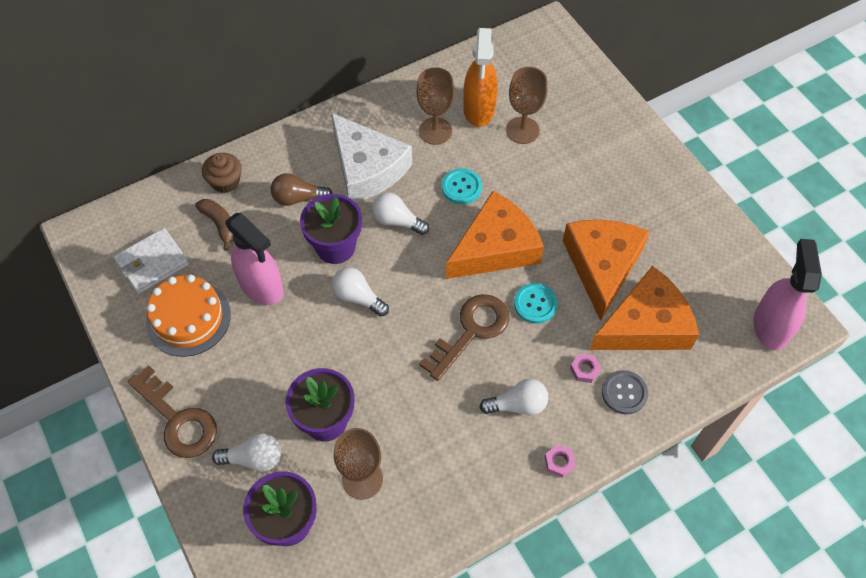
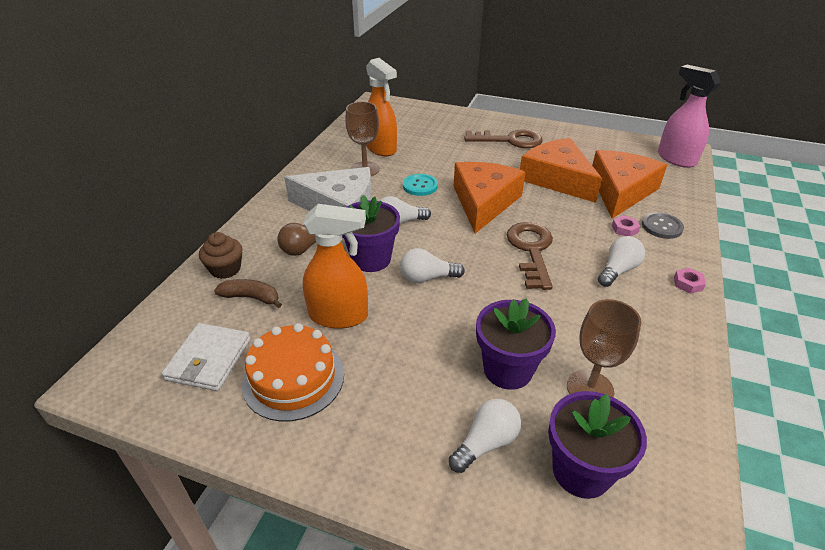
camera: 40 degrees left, 20 degrees down
(178, 419) = (375, 466): brown key -> brown key (509, 140)
(262, 287) = (339, 316): pink spray bottle -> orange spray bottle
(522, 130) = (422, 145): brown goblet -> none
(535, 304) = (548, 215): turquoise button -> none

